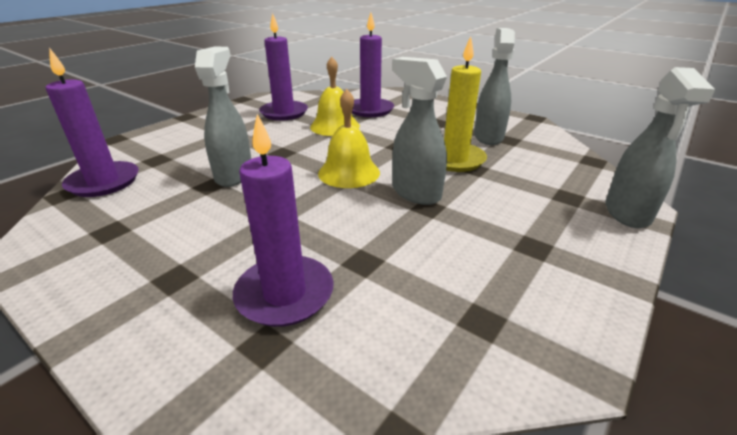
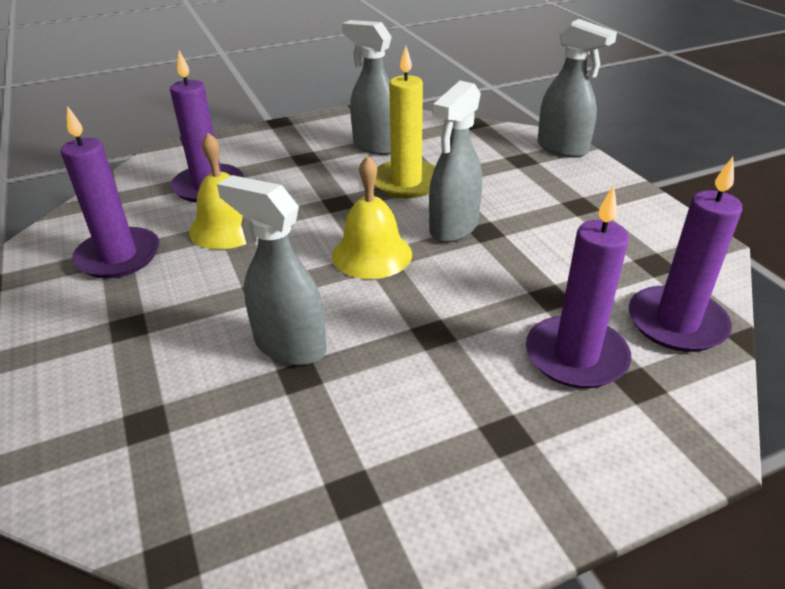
camera: 60 degrees left, 5 degrees up
(104, 182) = (173, 497): purple candle -> purple candle (676, 323)
(415, 193) = (453, 228): grey spray bottle -> grey spray bottle turned 45 degrees counterclockwise

